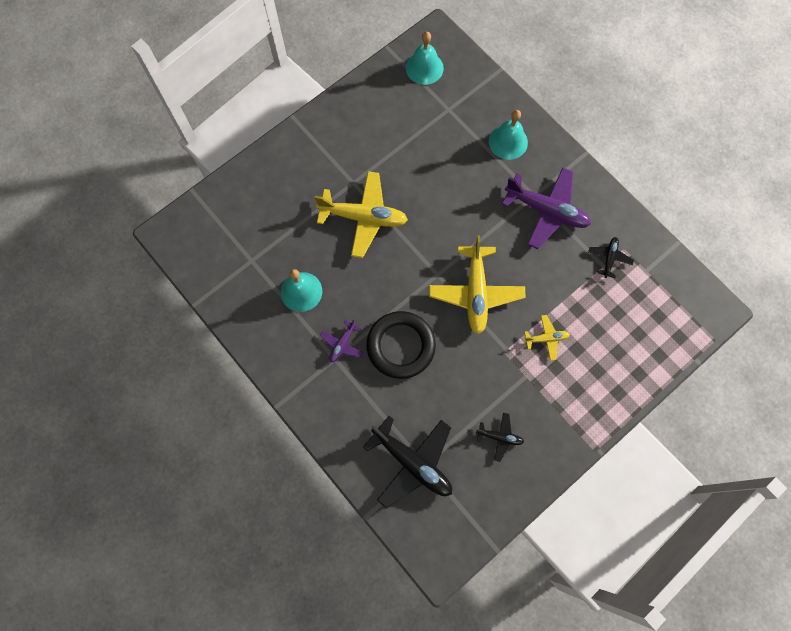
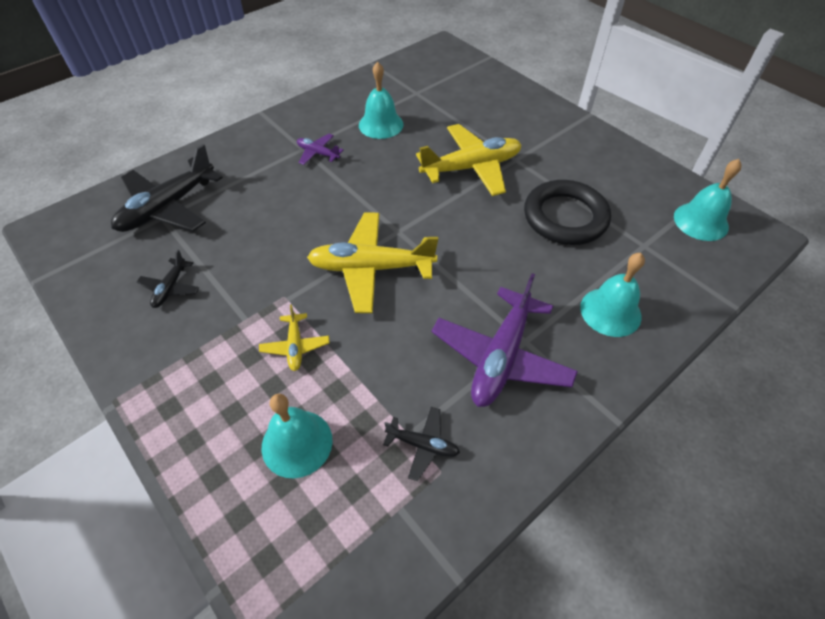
camera: 90 degrees right, 20 degrees down
(363, 217) = (471, 168): yellow plane -> yellow plane turned 120 degrees counterclockwise
(400, 346) = (308, 198): black ring -> black ring (565, 217)
(614, 329) = (297, 443): none -> turquoise bell

